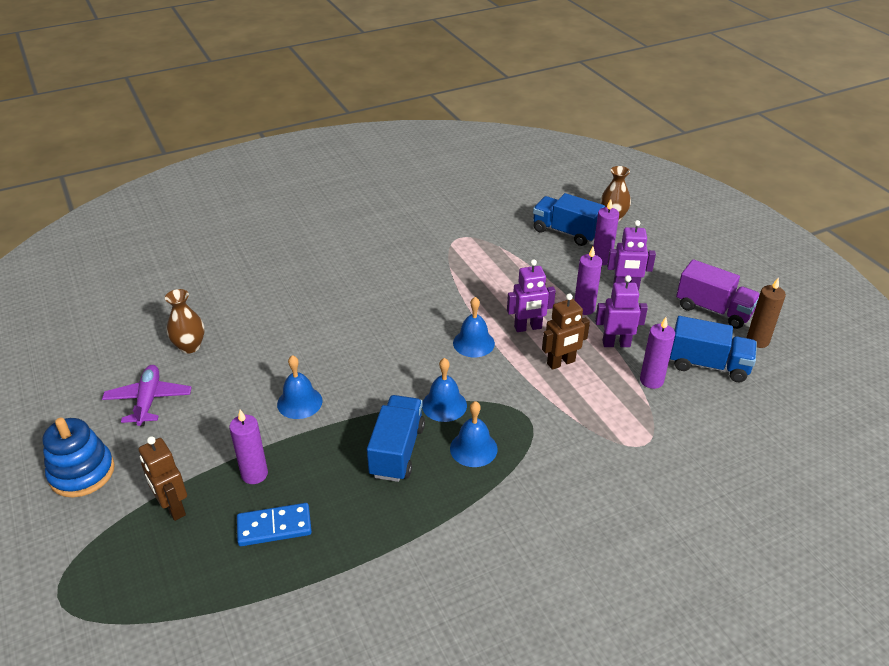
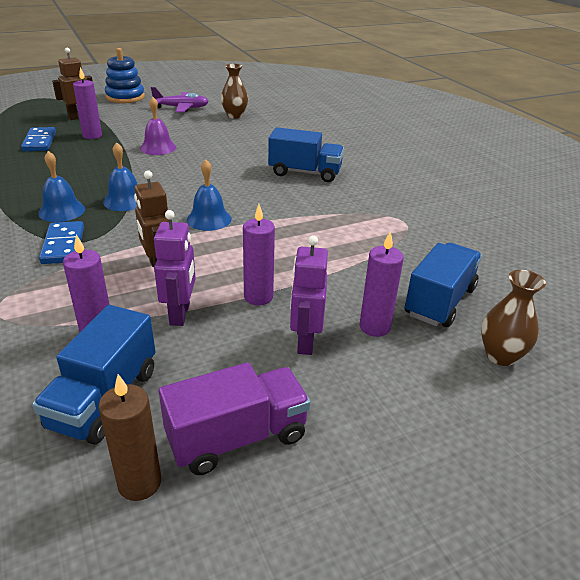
camera: 90 degrees right, 5 degrees down
(299, 402) = (158, 147): blue bell -> purple bell
(397, 451) = (81, 180): blue truck -> blue truck (305, 173)
(528, 328) = (227, 252): purple robot -> none
(539, 429) = (63, 245): none -> blue domino
(713, 310) = (237, 437): purple truck -> purple truck turned 150 degrees counterclockwise

